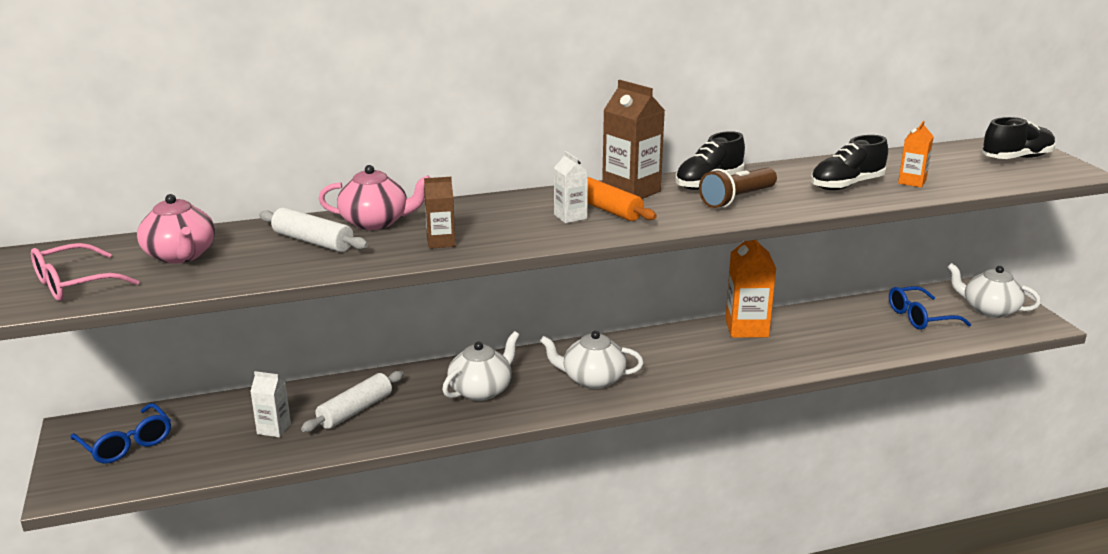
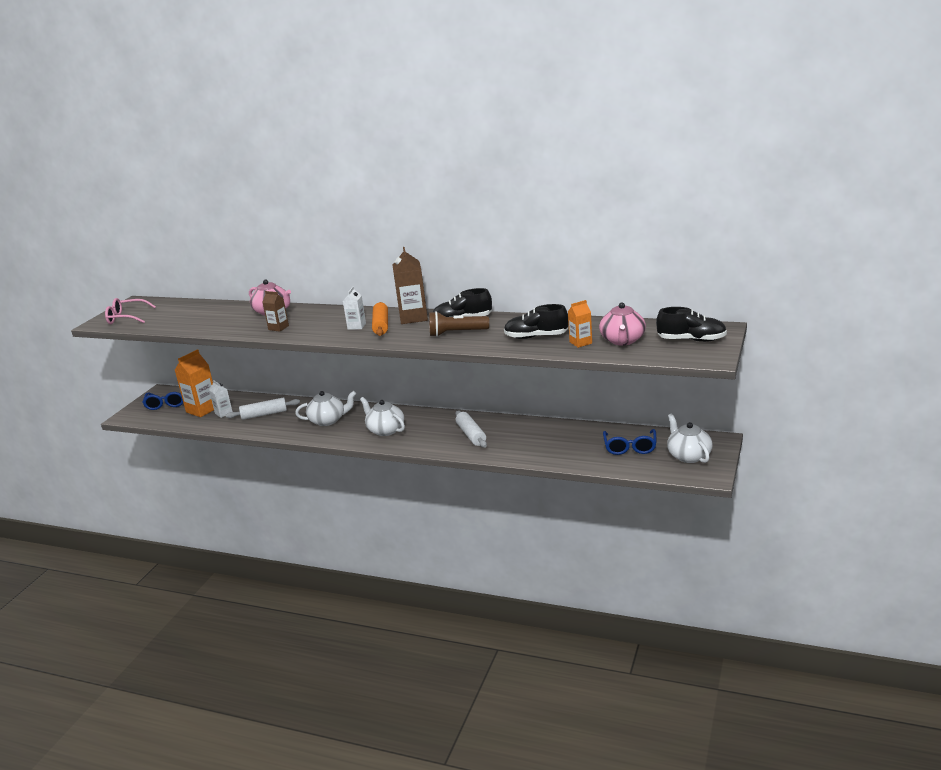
camera: 40 degrees right, 0 degrees up
(180, 255) = (178, 312): pink teapot -> pink teapot (622, 340)
(313, 241) = (233, 316): white rolling pin -> white rolling pin (471, 435)
(746, 328) = (510, 425): orange carton -> orange carton (202, 410)
(919, 317) = (630, 447): blue glasses -> blue glasses turned 105 degrees counterclockwise

